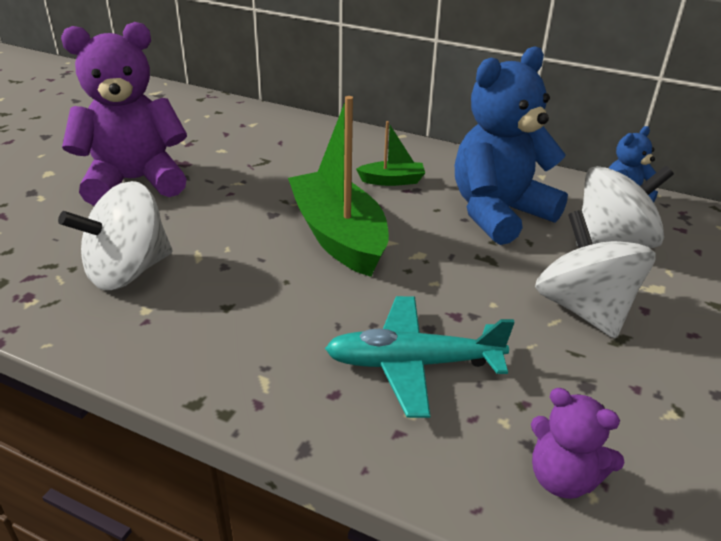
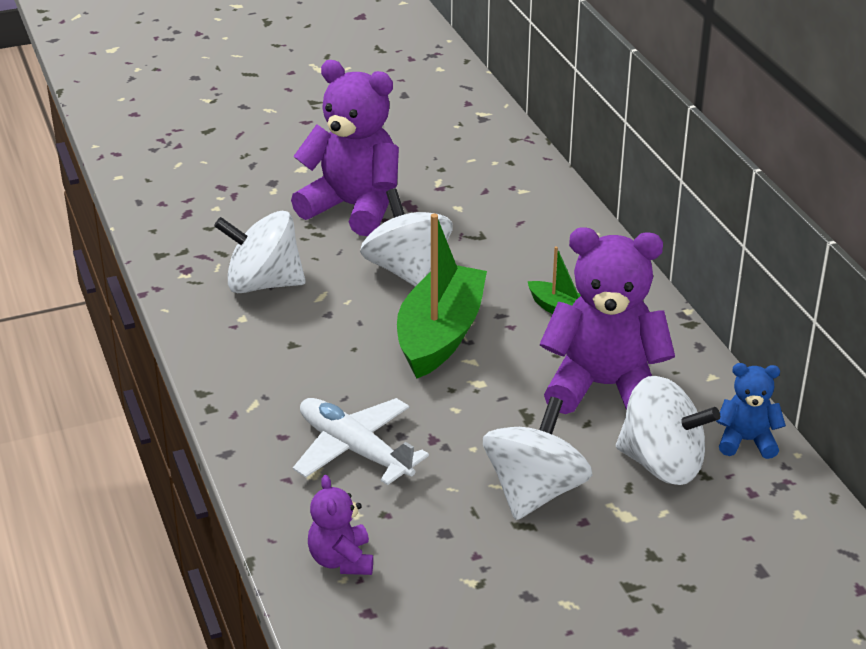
camera: 45 degrees right, 0 degrees up
(244, 205) = (407, 271): none -> white spinning top
(412, 364) = (354, 449): turquoise plane -> white plane
(498, 213) = (604, 387): blue teddy bear -> purple teddy bear

